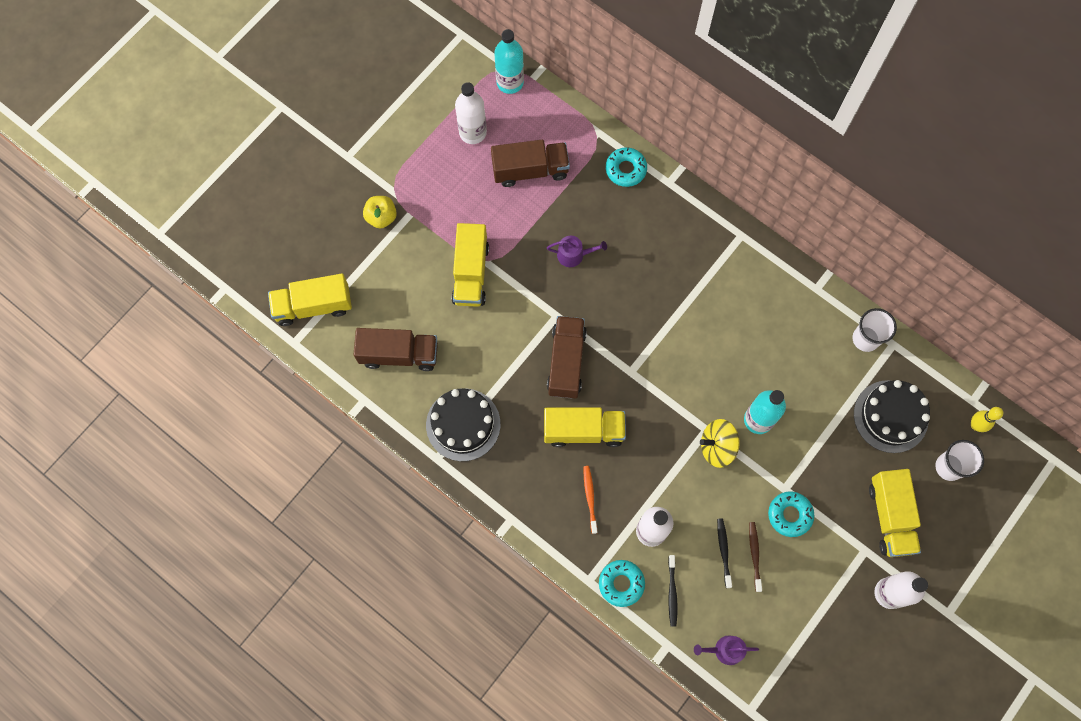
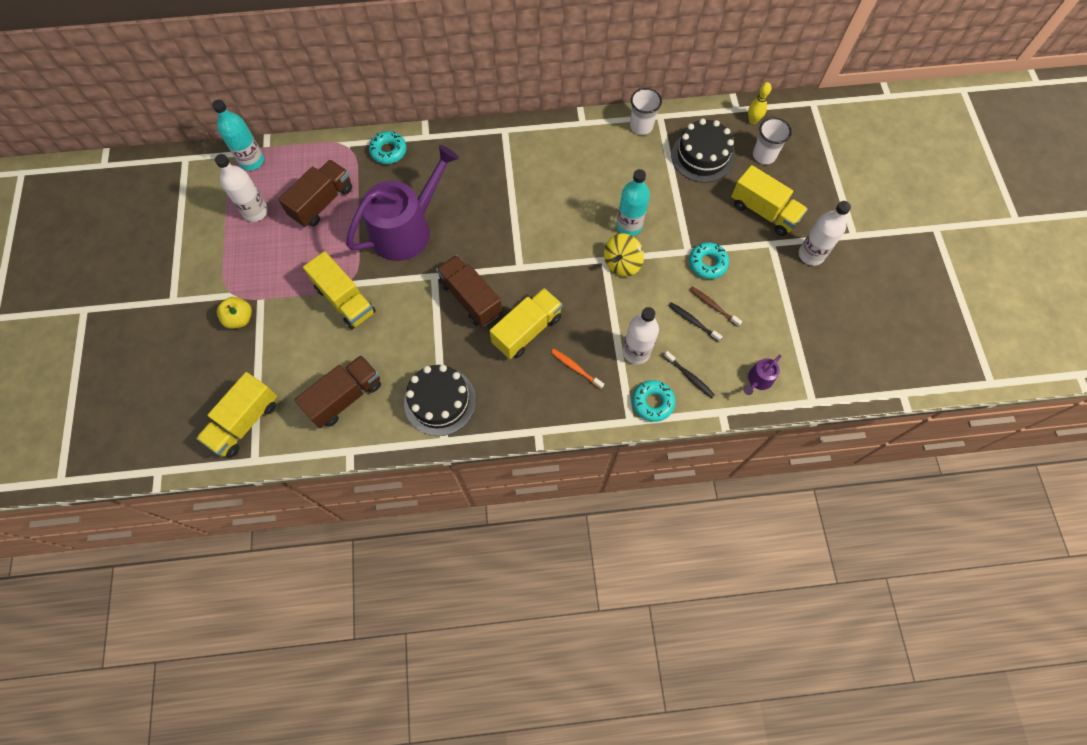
camera: 45 degrees left, 5 degrees down
(574, 255) = (407, 229): purple watering can -> purple watering can, size x2.48

